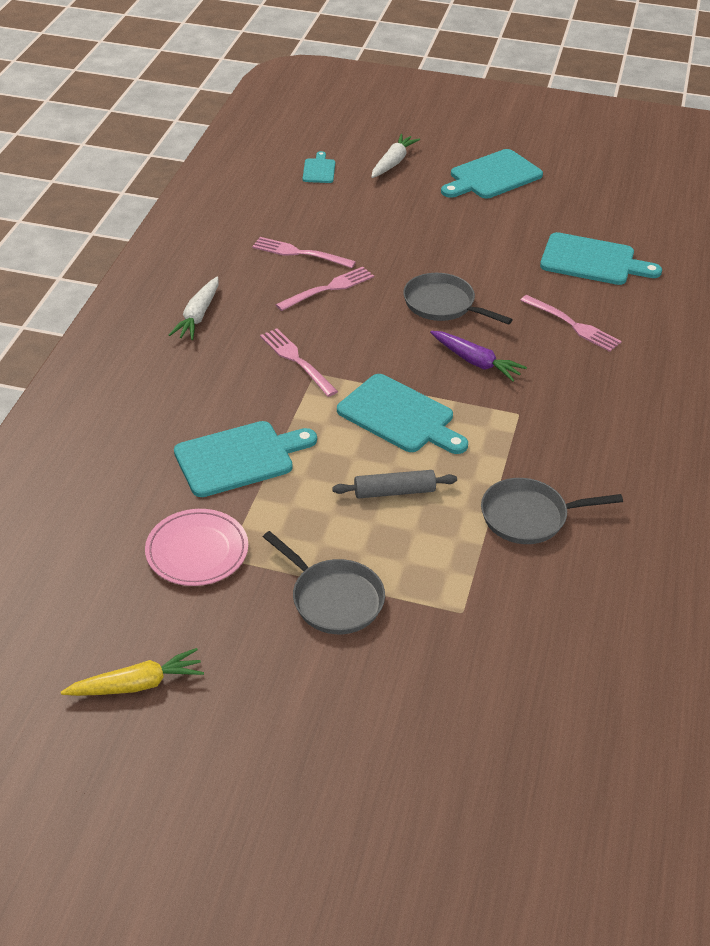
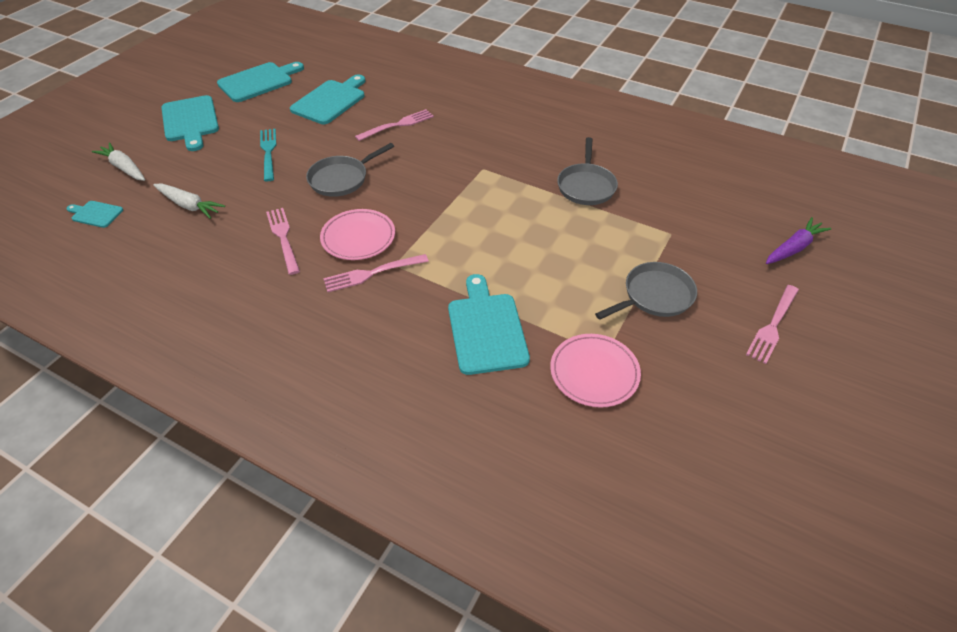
camera: 75 degrees left, 5 degrees up
(136, 684) = (742, 432): yellow carrot -> none
(198, 315) = (273, 332): white carrot -> white carrot (189, 205)
(299, 253) = (219, 247): pink fork -> pink fork (773, 325)
(348, 338) = (358, 237): none -> pink plate
(394, 491) = (548, 244): grey rolling pin -> none
(400, 416) = (465, 226): turquoise cutting board -> turquoise cutting board (258, 81)
(464, 242) = (268, 152): none -> turquoise fork
(475, 362) = (418, 176): purple carrot -> purple carrot (793, 248)

